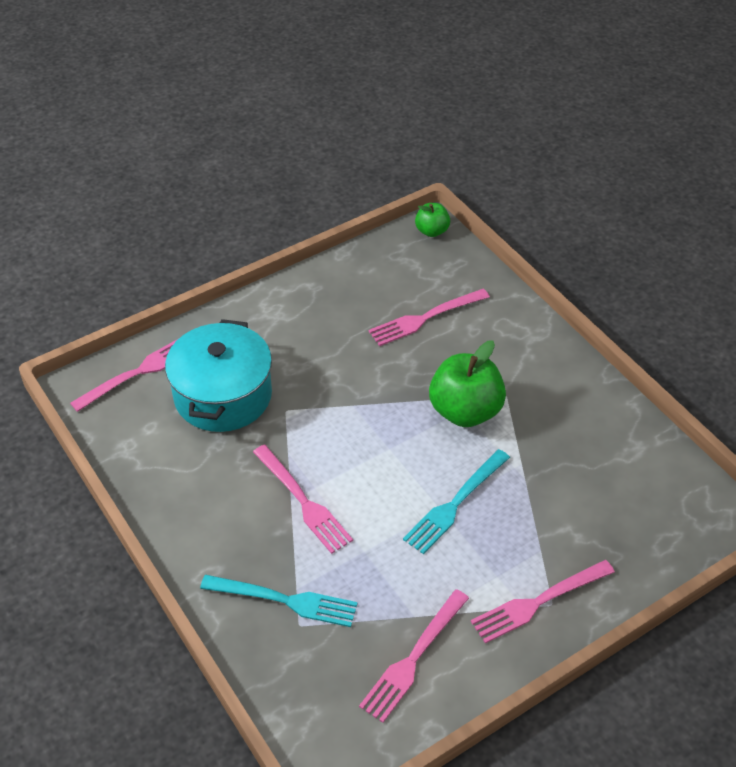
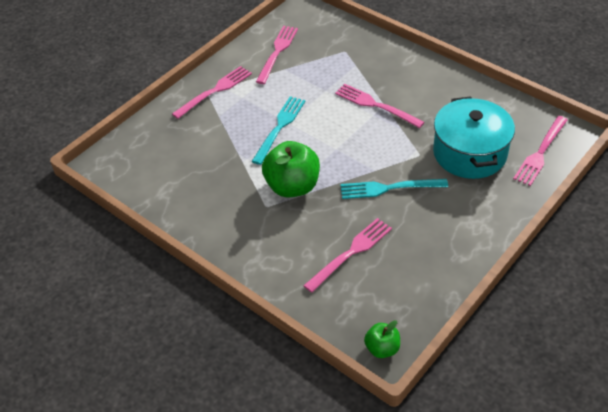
camera: 165 degrees right, 0 degrees up
(285, 600) = (358, 58): turquoise fork -> turquoise fork (388, 188)

